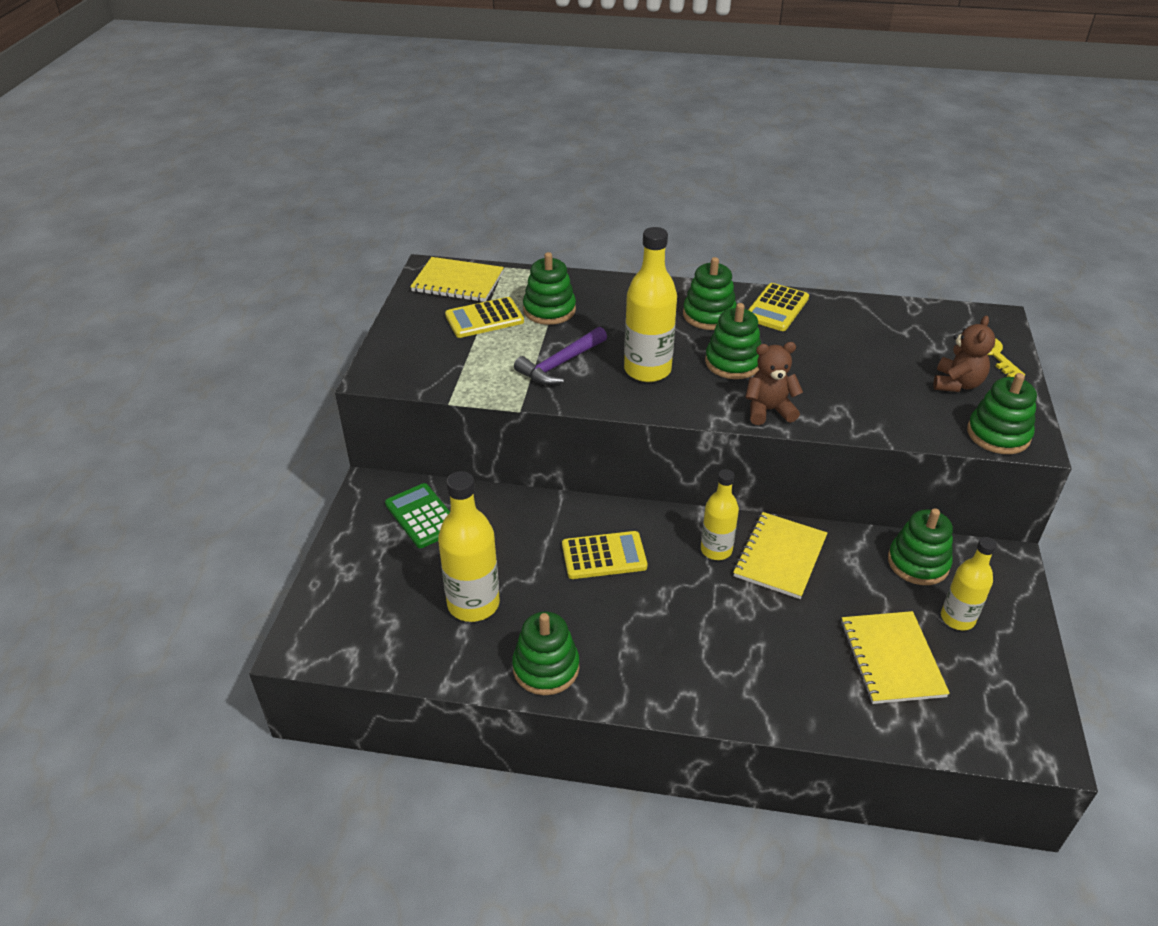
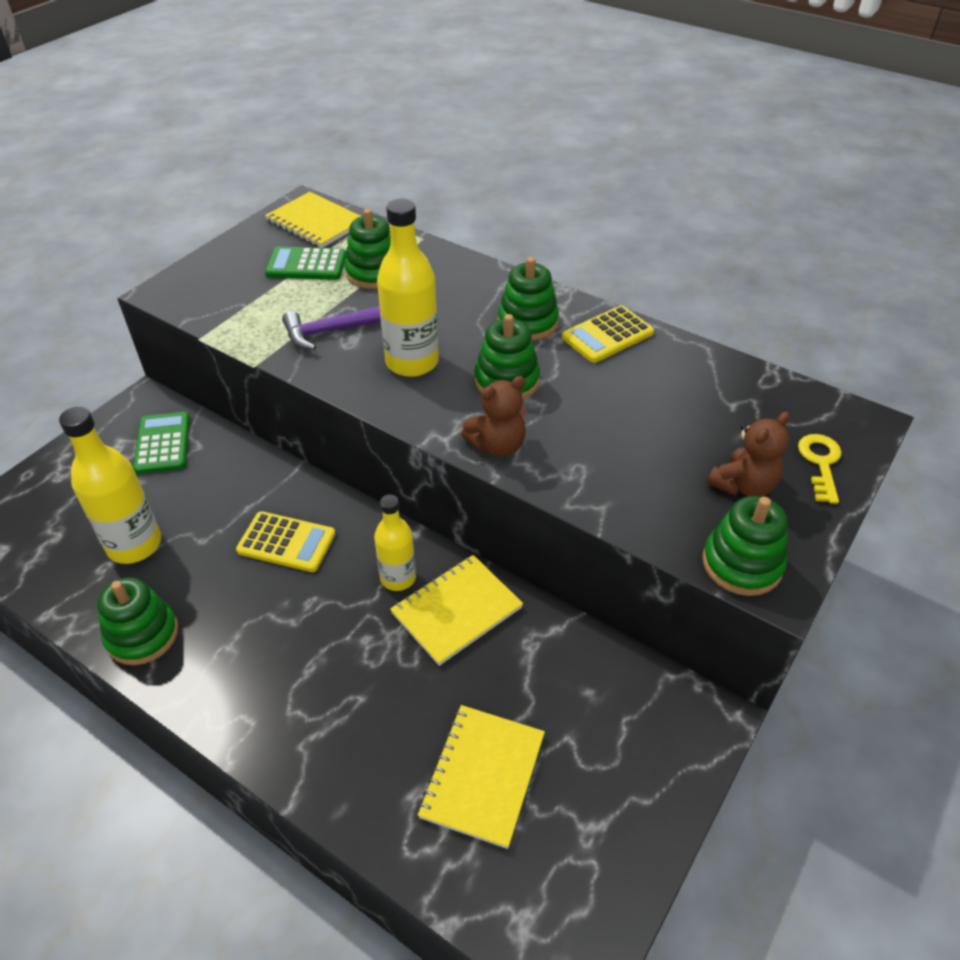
camera: 25 degrees right, 5 degrees up
(484, 319) = (306, 265): yellow calculator -> green calculator
(768, 410) = (497, 445): brown teddy bear -> brown teddy bear turned 135 degrees clockwise
(918, 563) = (602, 677): green stacking toy -> none
(957, 618) = (595, 761): yellow bottle -> none

